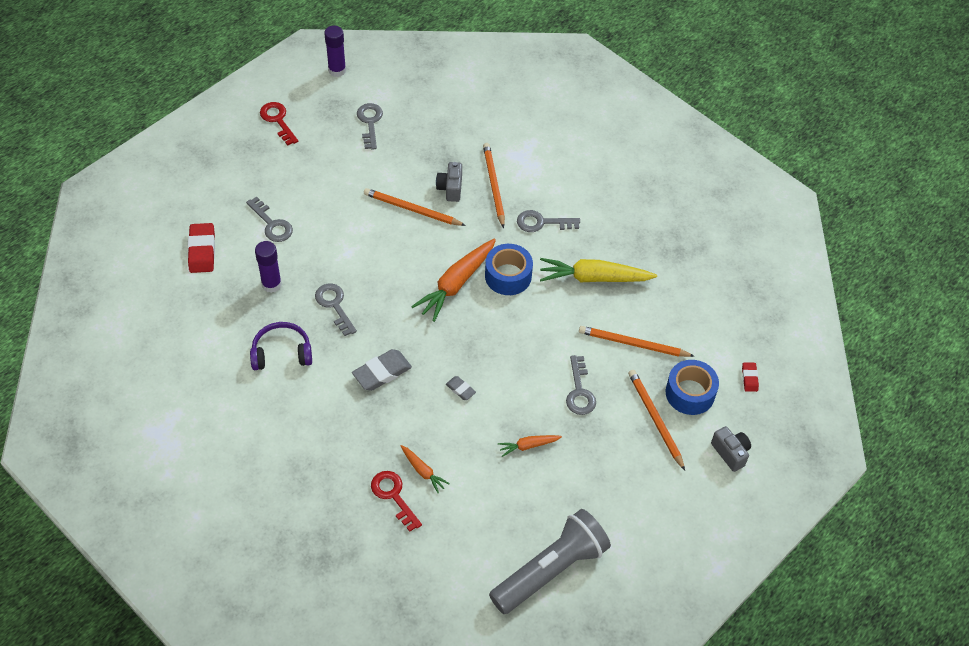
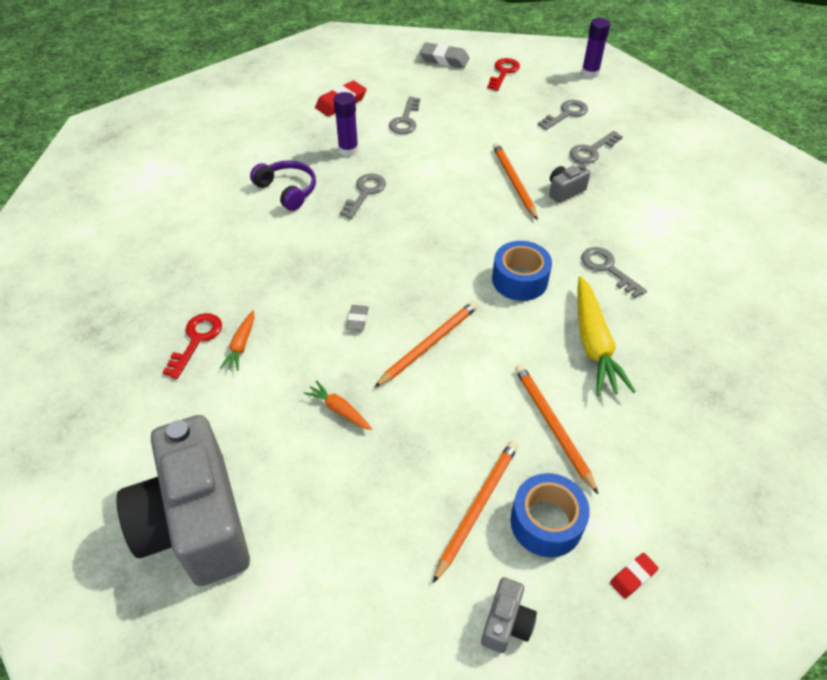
camera: 55 degrees right, 5 degrees down
(382, 372) = (325, 258): grey eraser -> grey eraser (444, 59)
(456, 284) = (470, 251): orange carrot -> none
(493, 185) = (604, 214): orange pencil -> orange pencil (429, 344)
(550, 570) = (196, 523): grey flashlight -> grey camera
(579, 391) = (446, 414): grey key -> grey key (592, 150)
(594, 278) = (594, 344): yellow carrot -> yellow carrot turned 150 degrees counterclockwise

